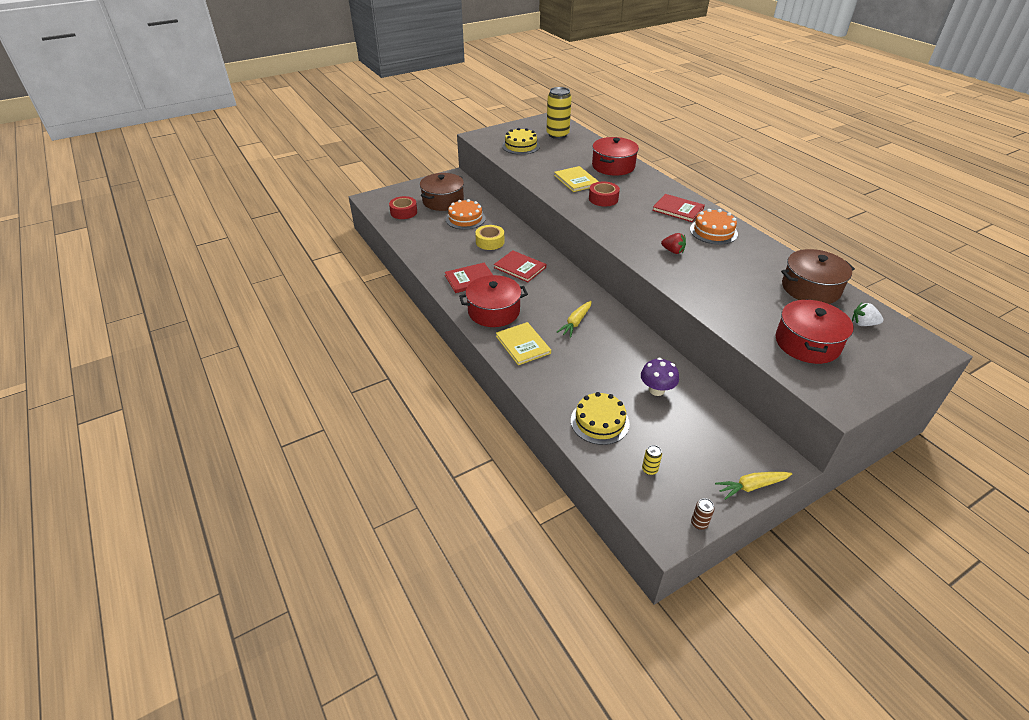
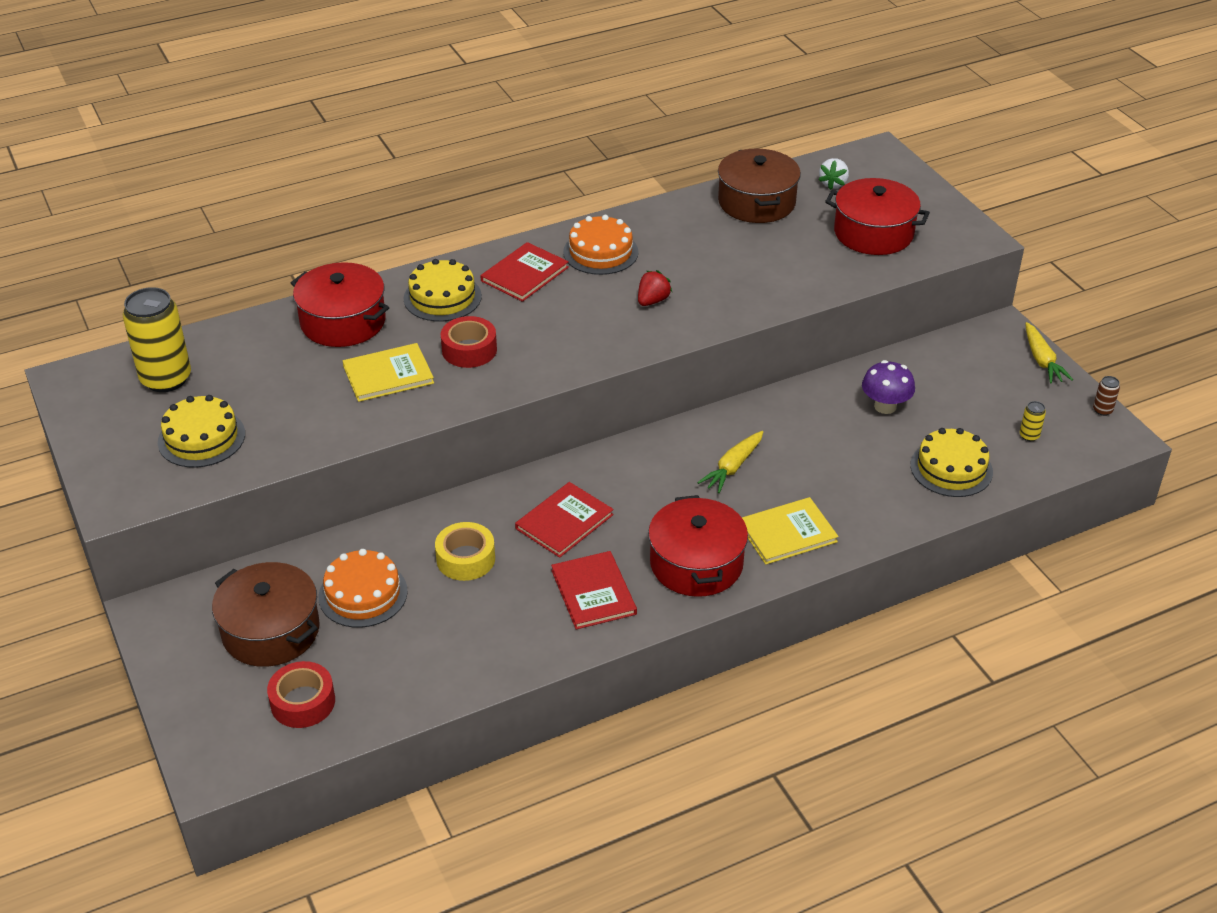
camera: 85 degrees left, 0 degrees up
(575, 323) = (732, 467): yellow carrot -> yellow carrot turned 90 degrees clockwise
(645, 188) = (442, 297): none -> yellow cake

